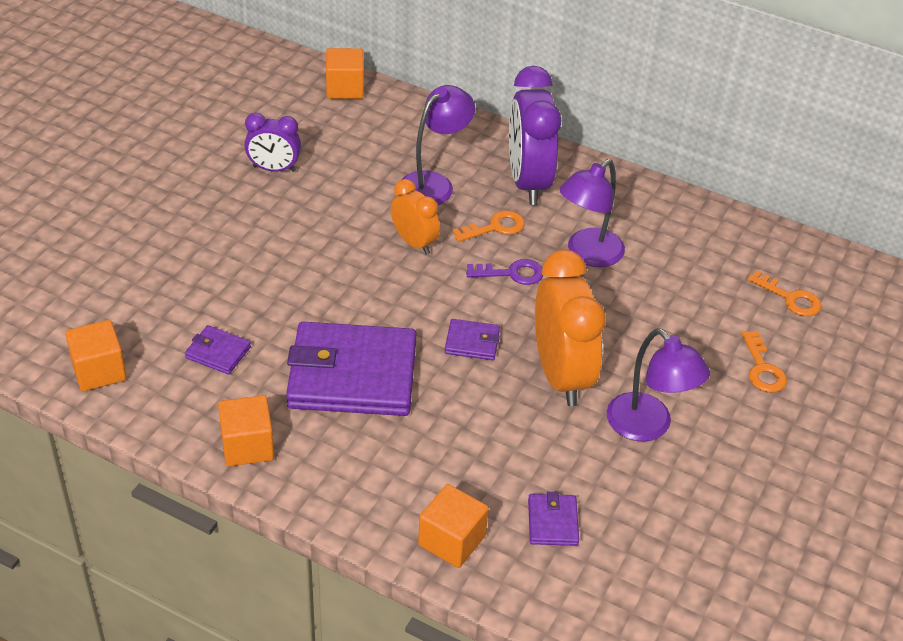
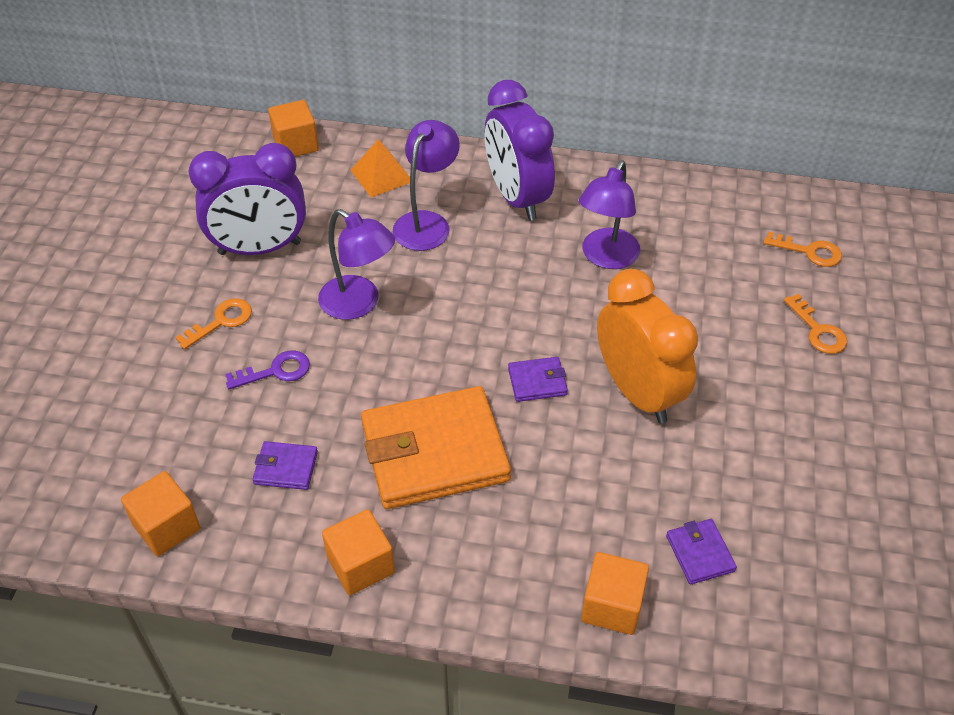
camera: 15 degrees left, 5 degrees up
(274, 169) = (260, 248): purple clock -> purple clock, size x1.79
(352, 375) = (434, 452): purple wallet -> orange wallet
(411, 133) = (381, 175): none -> orange pyramid
(414, 243) = (434, 290): orange clock -> none
(495, 227) = (506, 253): orange key -> orange key (221, 321)
(512, 273) = (543, 297): purple key -> purple key (276, 371)
(648, 427) = (742, 422): purple lamp -> purple lamp (359, 304)

